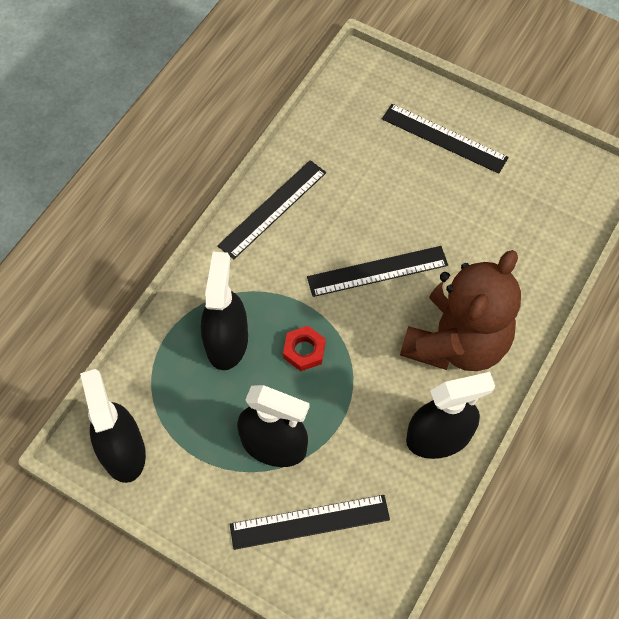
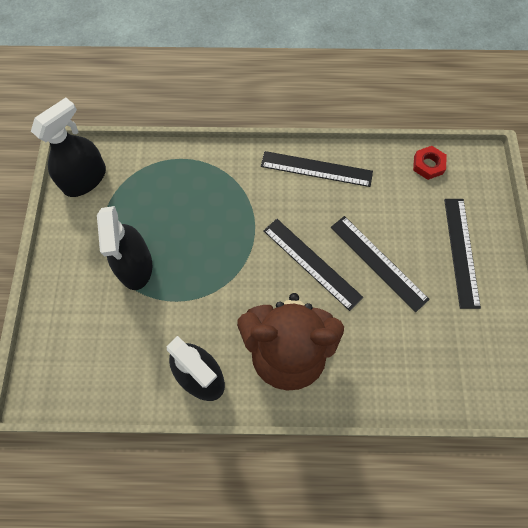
camera: 60 degrees right, 5 degrees up
(226, 341) = (196, 196): black spray bottle -> none
(304, 350) = (217, 247): red nut -> red nut (428, 165)
(309, 522) = (90, 319): black ruler -> black ruler (378, 262)

